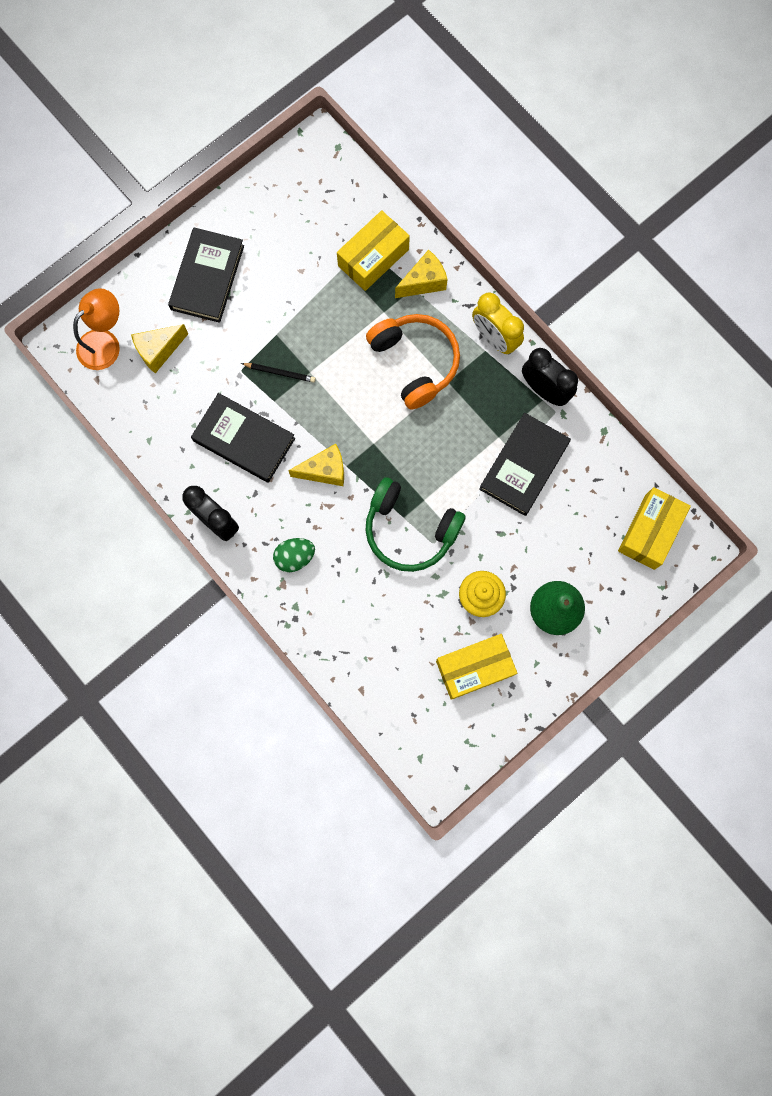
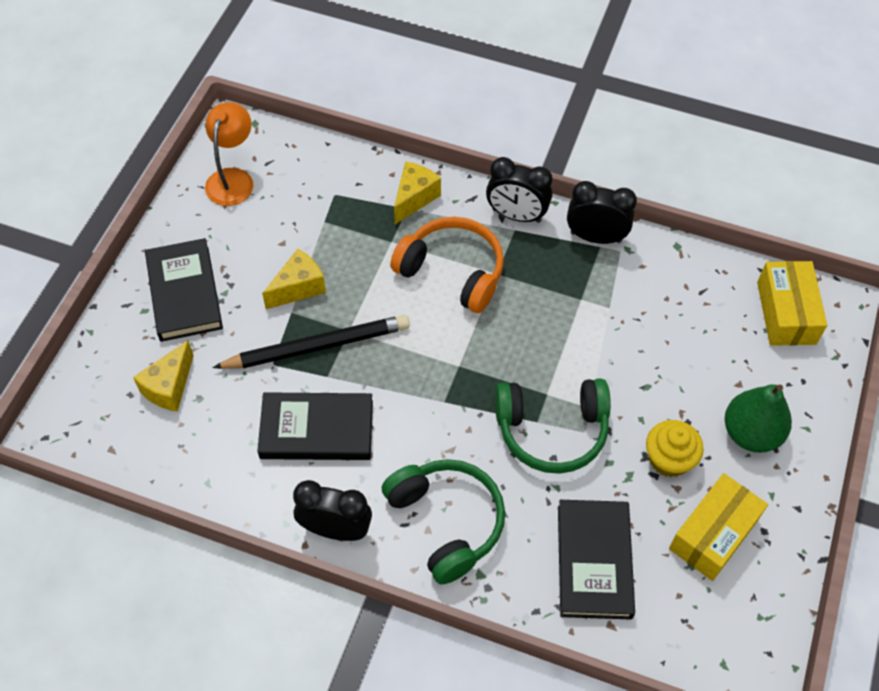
camera: 30 degrees left, 20 degrees down
(105, 343) = (102, 407): orange lamp -> orange lamp (233, 178)
(280, 373) = (317, 346): black pencil -> black pencil, size x2.16
(295, 557) = (447, 522): green egg -> green headphones
(325, 471) = (424, 417): yellow cheese -> yellow cheese (298, 288)
(373, 257) = (350, 199): yellow box -> none
(494, 338) = (516, 215): yellow clock -> black clock
(524, 466) = (624, 313): black book -> black book (594, 561)

